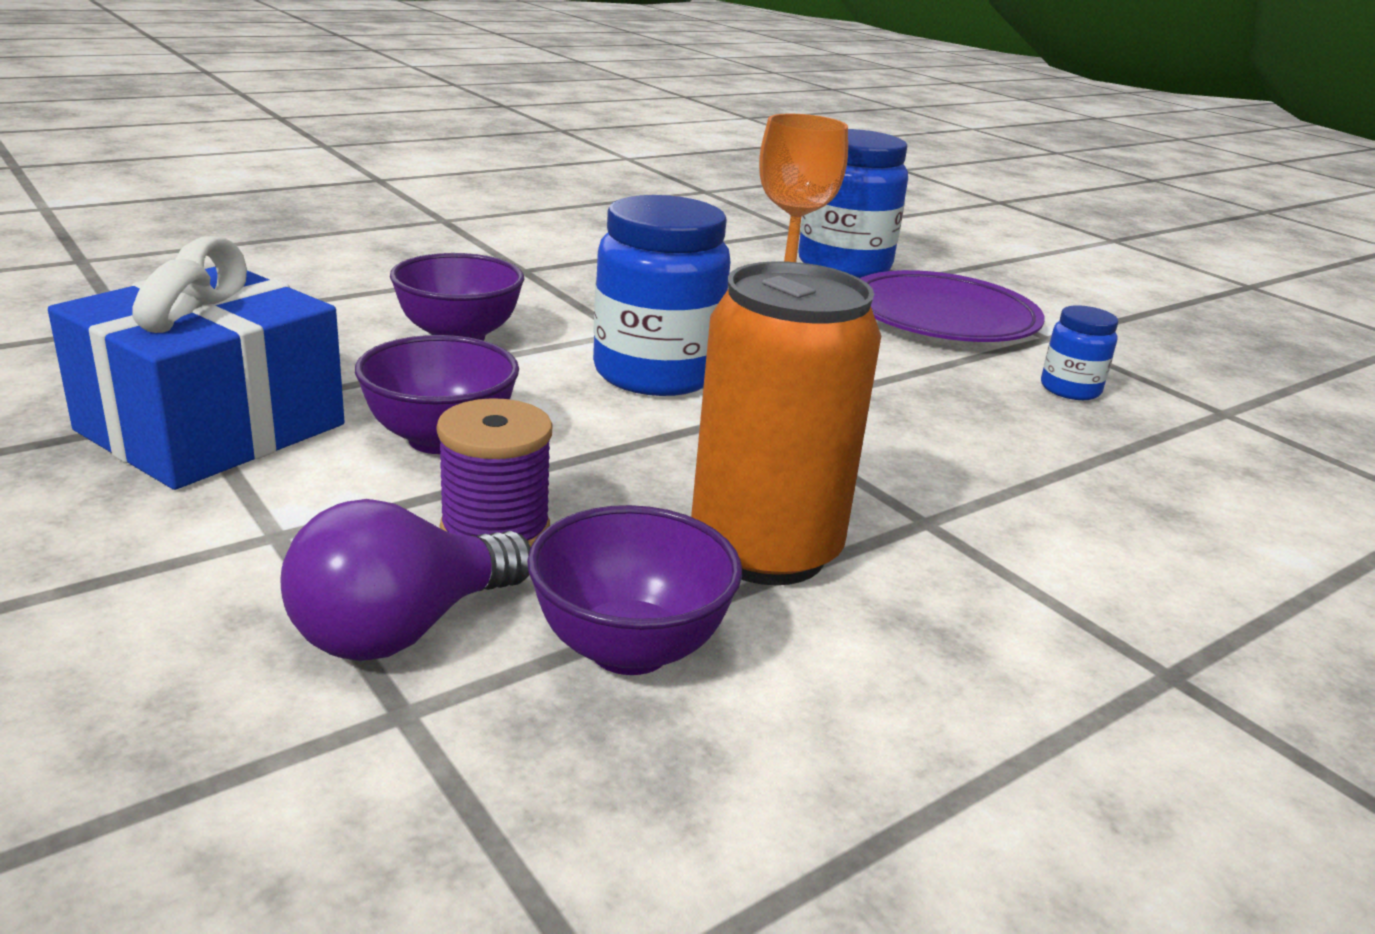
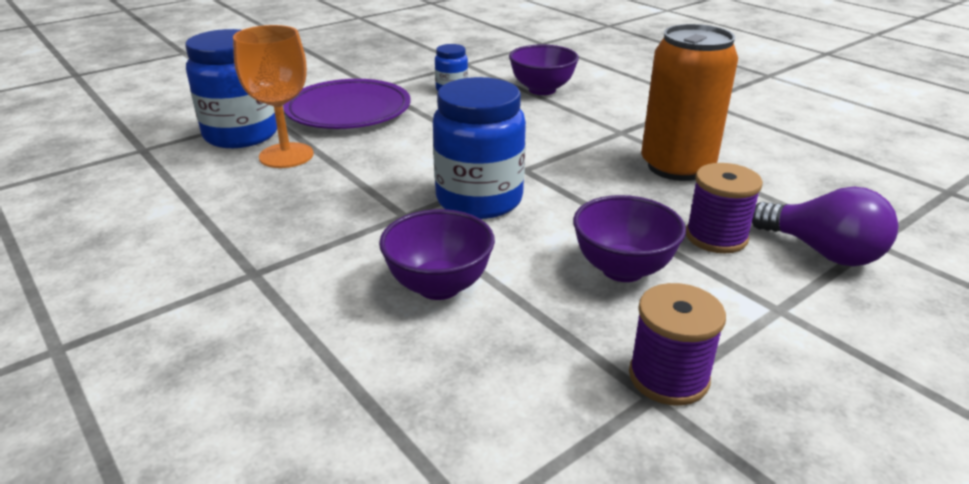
camera: 90 degrees left, 5 degrees up
(212, 427) = (668, 377): blue gift -> purple spool
(629, 649) = (782, 195): purple bowl -> purple bowl (542, 90)

